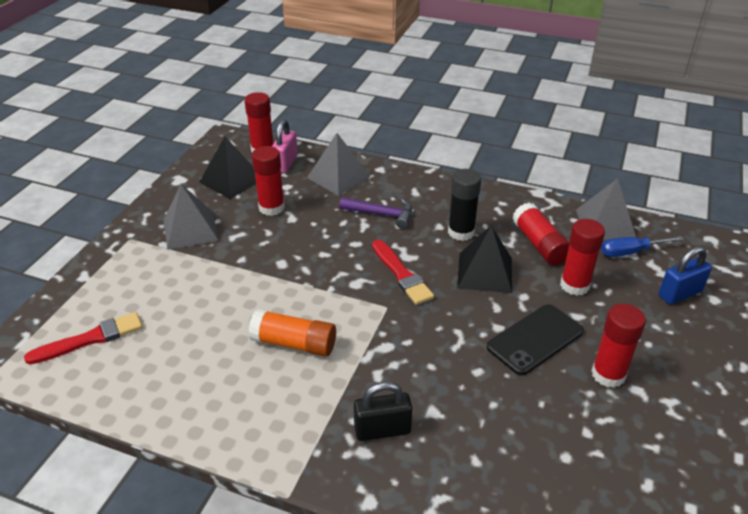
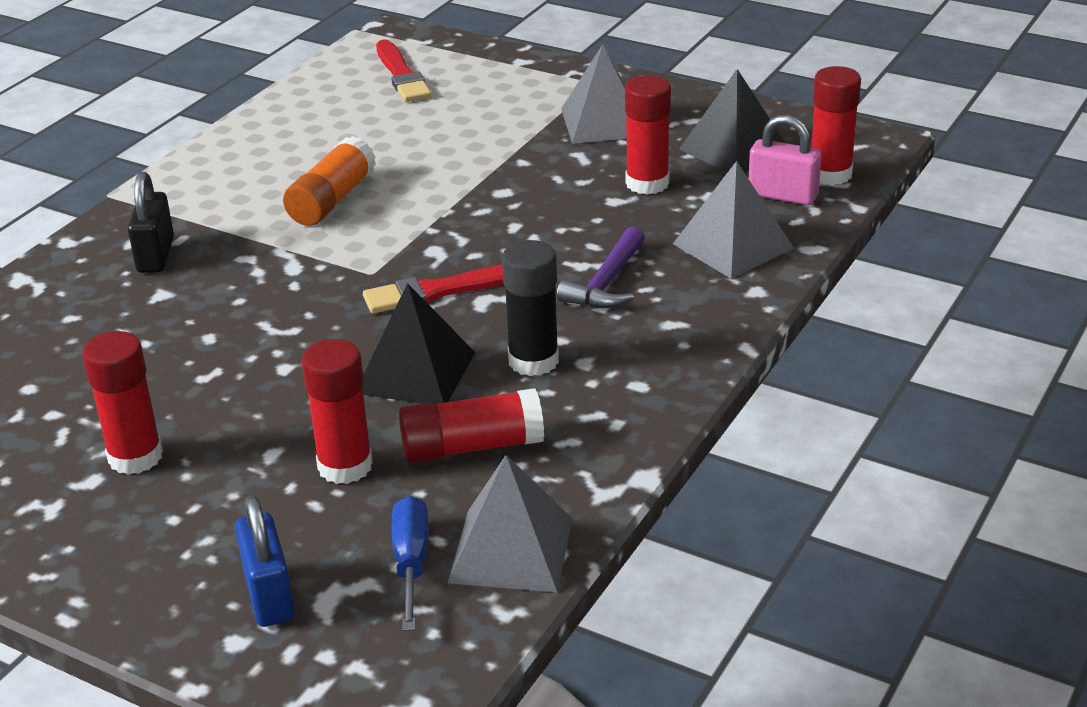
camera: 100 degrees right, 5 degrees down
(535, 339) = (241, 399): black phone -> none

